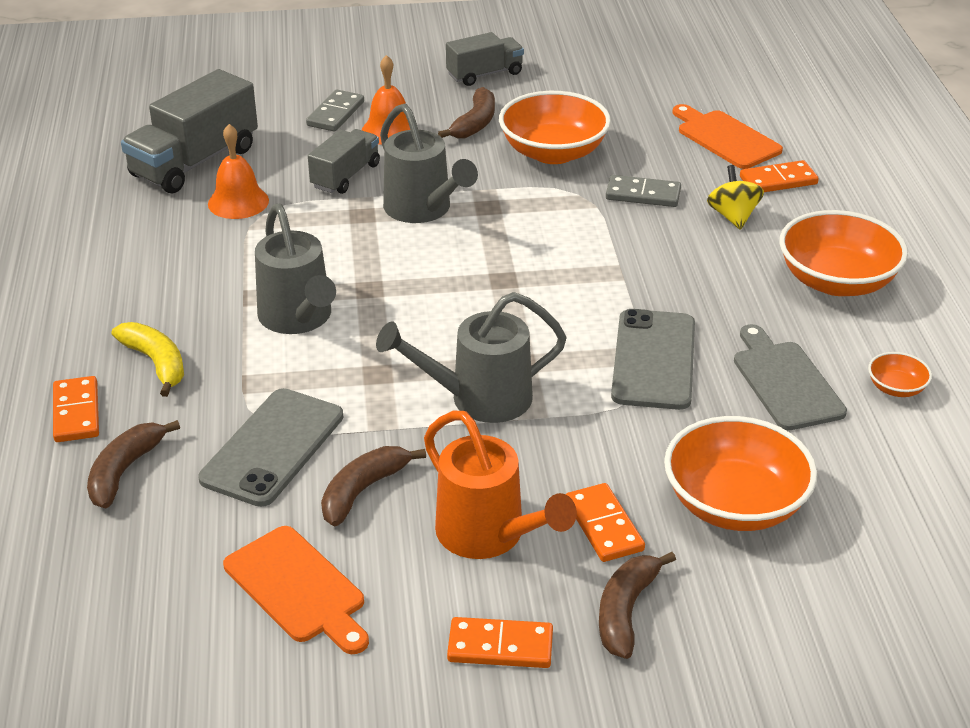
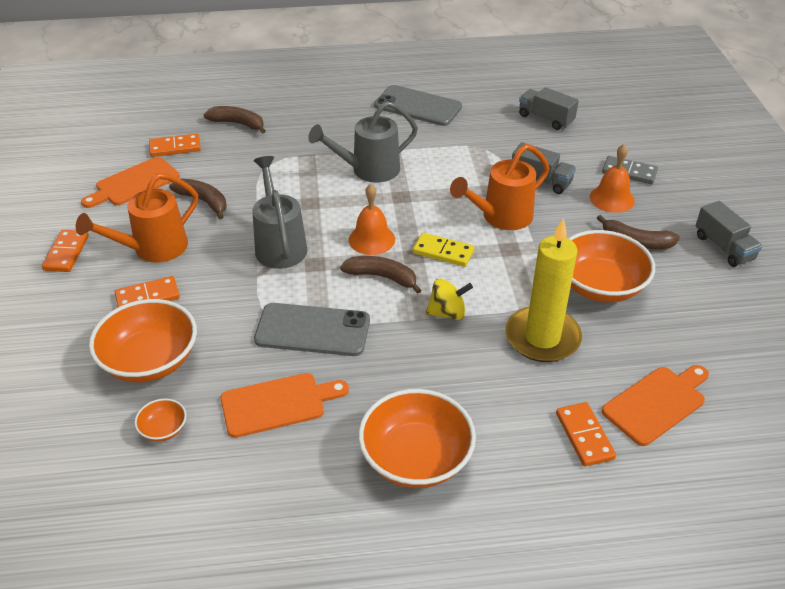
camera: 90 degrees right, 5 degrees up
(76, 412) = (288, 105): orange domino -> orange domino (175, 147)
(156, 363) = (328, 124): yellow banana -> none
(195, 162) = (546, 119): grey truck -> grey truck, size x0.60
(238, 202) = (499, 139): orange bell -> orange bell (371, 239)
(273, 447) = (247, 168): grey phone -> grey phone (417, 106)
(423, 210) = (501, 217): grey watering can -> orange watering can
(494, 256) = (443, 252): none -> yellow domino
(626, 611) = (73, 303): brown banana -> brown banana (382, 277)
(643, 194) = (542, 337): grey domino -> yellow candle
(733, 216) = (515, 395): yellow spinning top -> yellow spinning top (447, 313)
(785, 382) = (278, 404): grey cutting board -> orange cutting board
(896, 388) = (261, 477): orange bowl -> orange bowl (163, 429)

